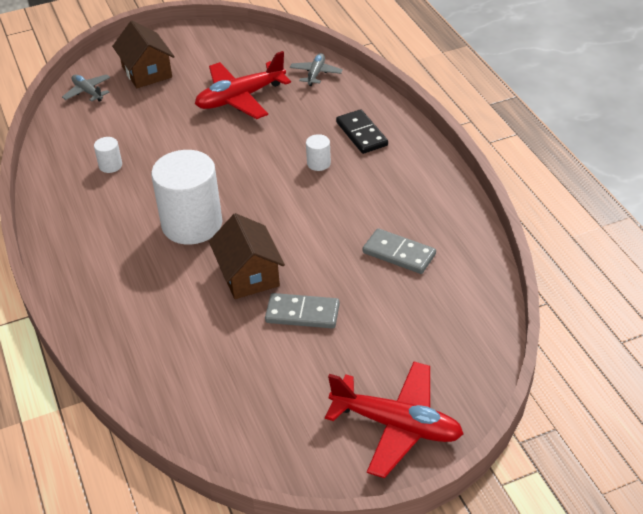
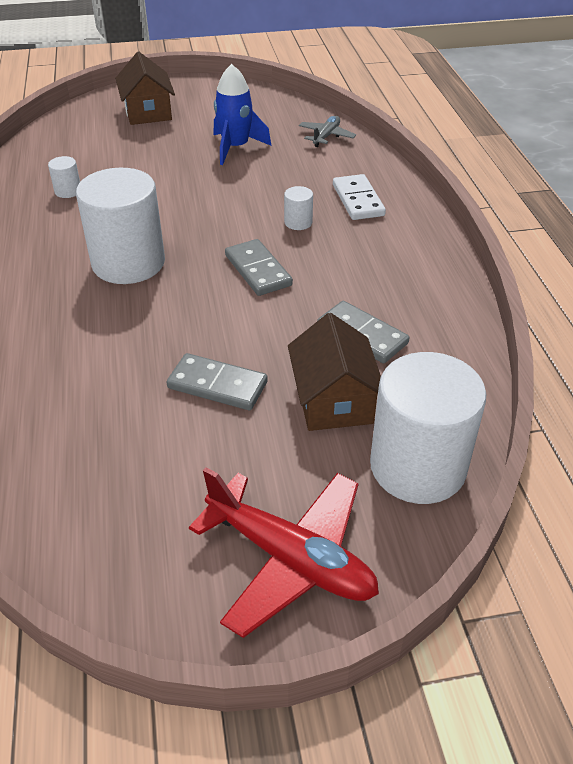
camera: 10 degrees right, 0 degrees up
(88, 92) = (79, 121): grey plane -> none
(240, 98) = (235, 148): red plane -> blue rocket
(249, 274) = (170, 328): brown house -> brown house (334, 400)
(300, 213) = (258, 270): none -> grey domino
(362, 134) = (358, 200): black domino -> white domino
(466, 346) = (417, 466): none -> white cylinder

